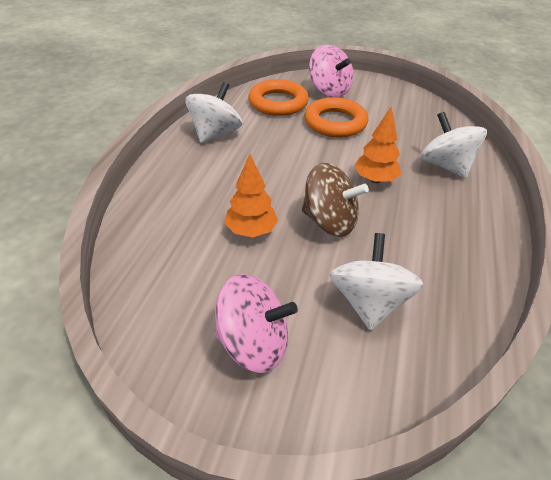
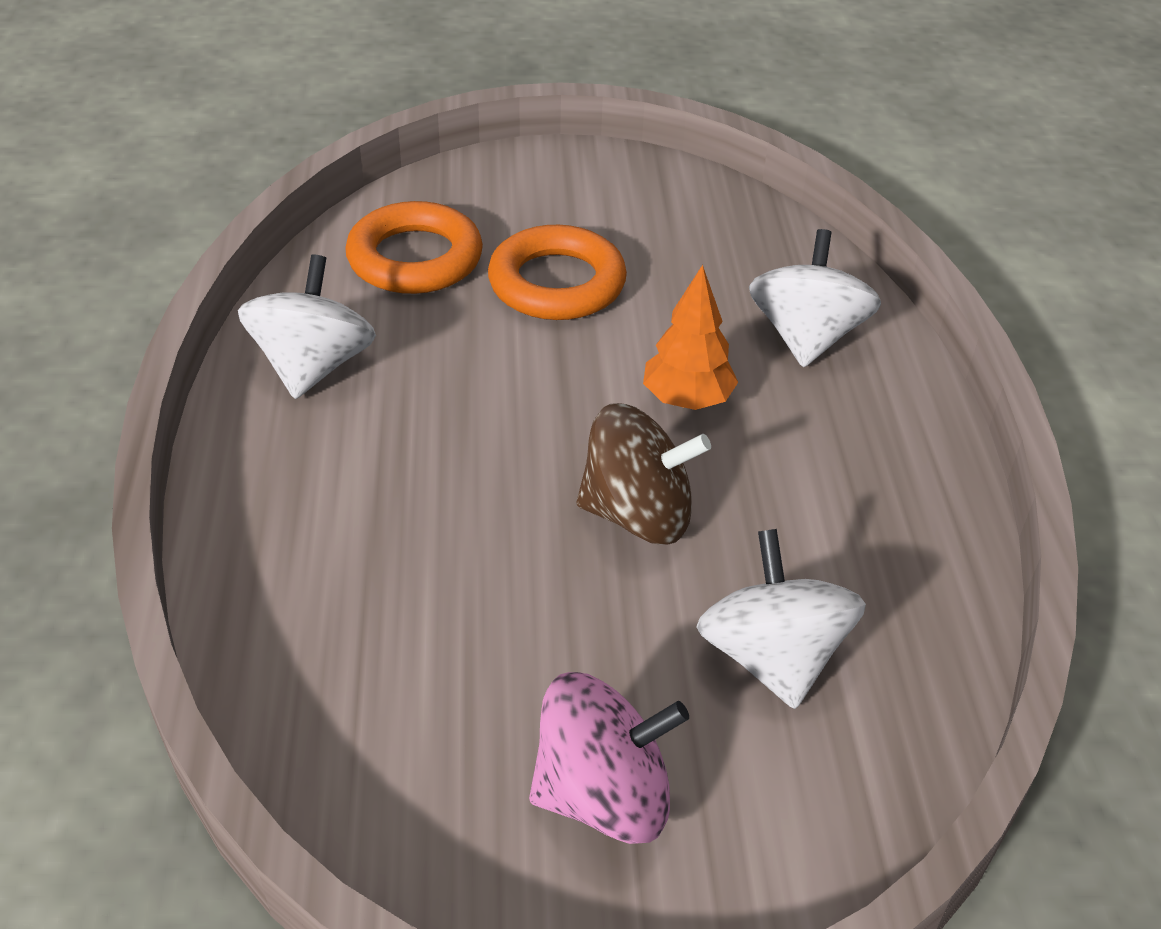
camera: 20 degrees left, 0 degrees up
(251, 231) = (496, 574): orange tree -> none
(329, 91) = (511, 204): pink spinning top -> none
(445, 166) = (806, 337): white spinning top -> white spinning top turned 60 degrees clockwise

